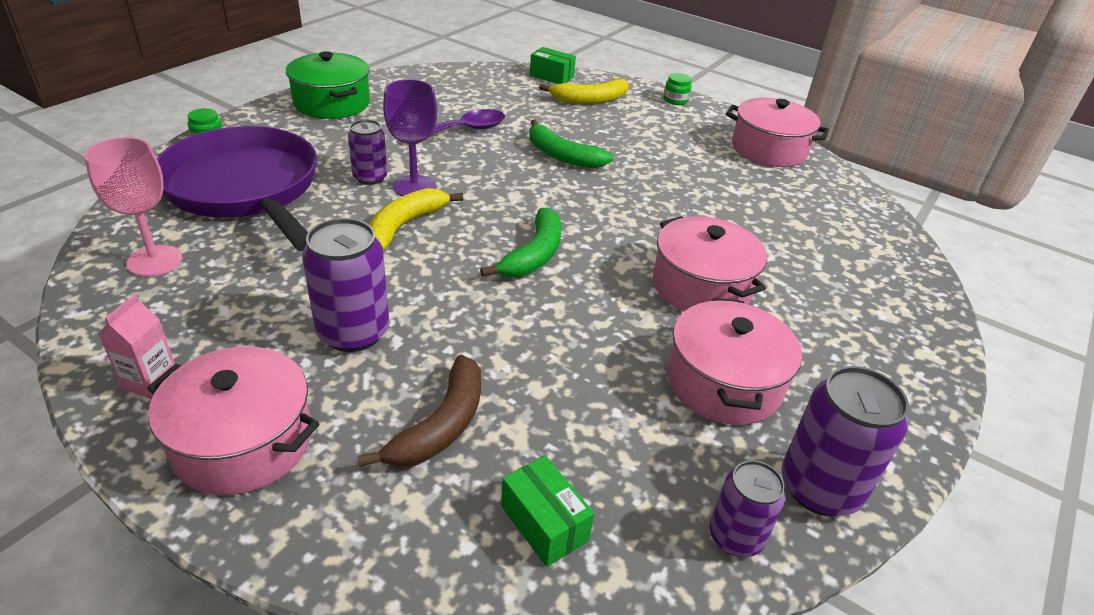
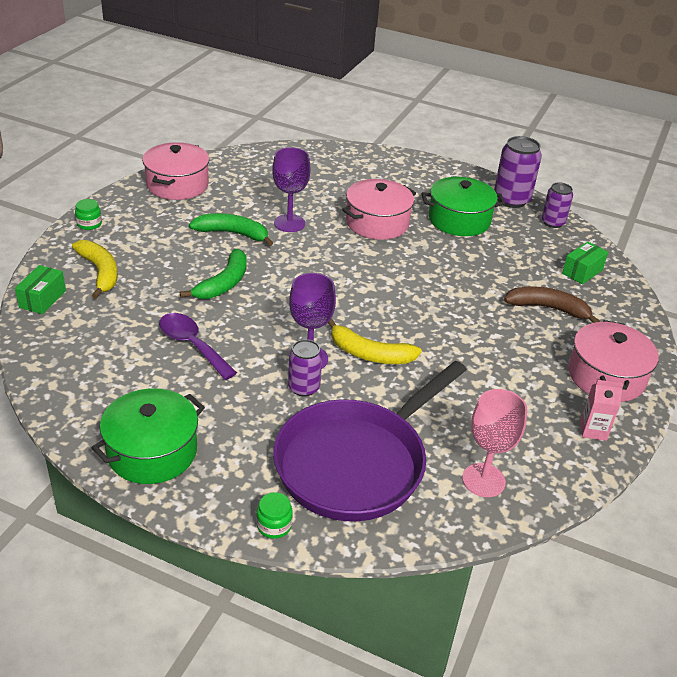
camera: 100 degrees left, 0 degrees up
(353, 332) = (499, 354): purple can -> none
(534, 254) = (376, 288): green banana -> green banana (232, 233)
(691, 212) = (289, 223): none -> purple goblet
(723, 383) = (459, 220): pink pot -> green pot

